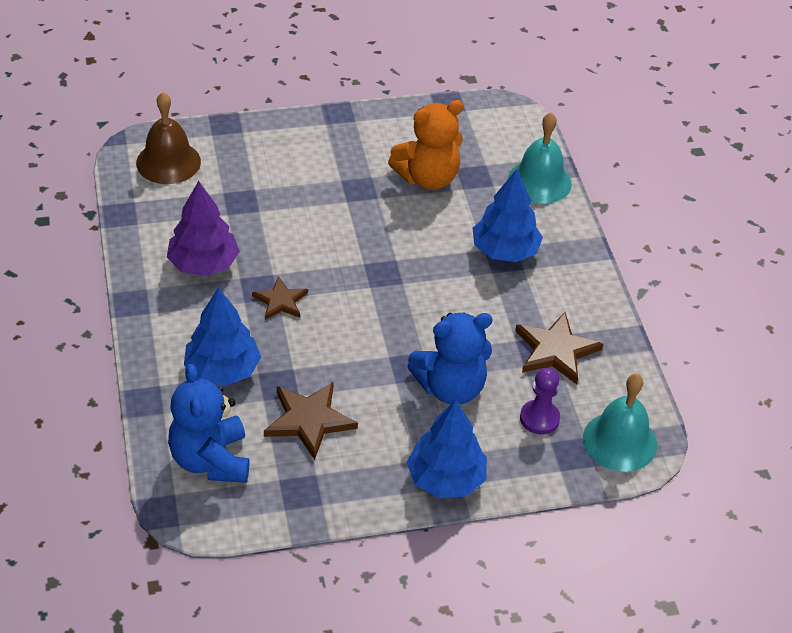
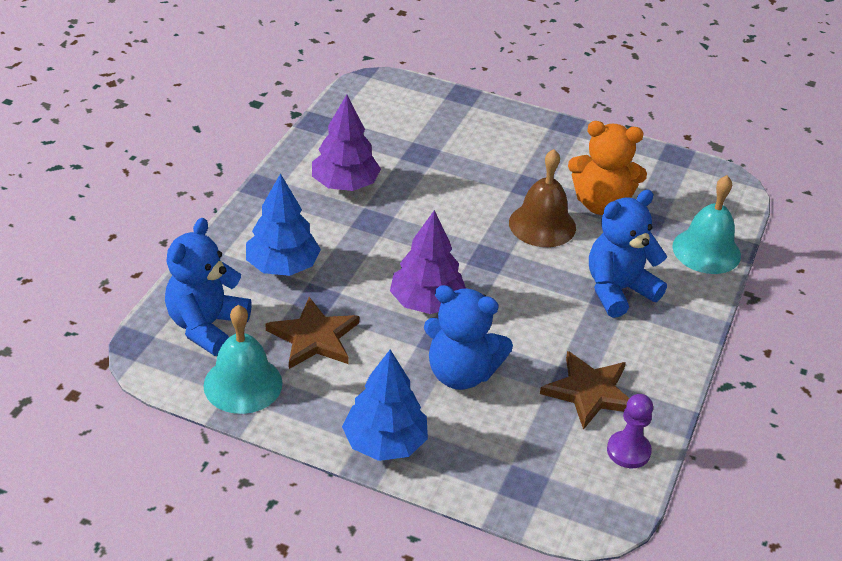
camera: 35 degrees right, 5 degrees down
(168, 162) = (390, 103): brown bell -> brown bell (542, 225)
(280, 301) = (380, 239): brown star -> none
(370, 340) = (427, 303): none -> purple tree
(504, 251) = (618, 290): blue tree -> blue teddy bear
(539, 418) = (519, 439): purple pawn -> purple pawn (628, 451)
(619, 441) = (580, 498): turquoise bell -> turquoise bell (243, 384)

